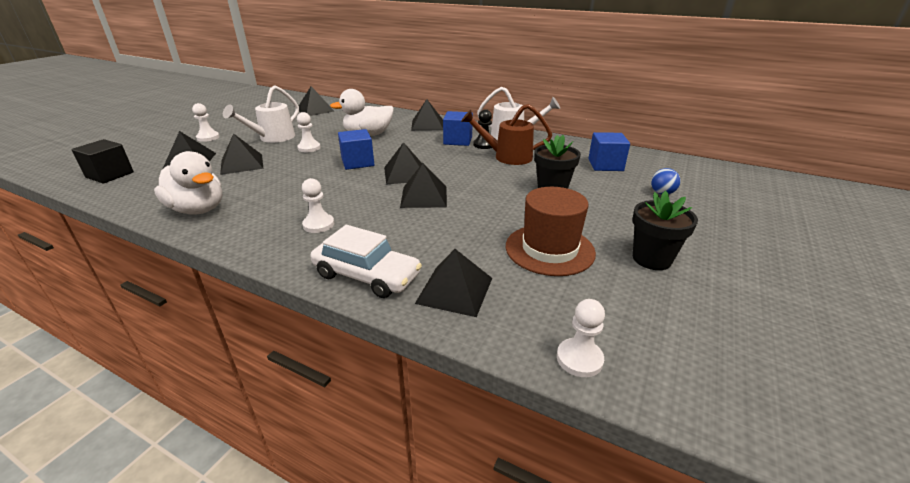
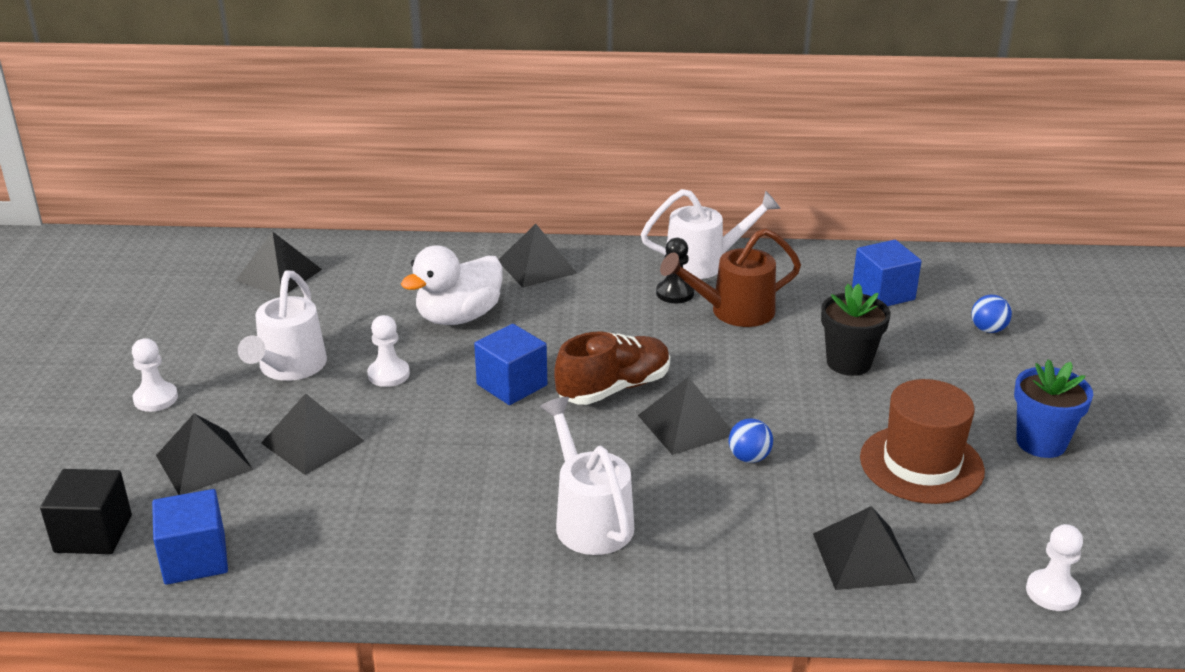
camera: 25 degrees left, 0 degrees up
(198, 209) = (367, 550): white duck -> none
(318, 225) = (589, 519): white pawn -> white watering can
(367, 275) = (741, 573): white car -> none
(405, 174) = (614, 388): black pyramid -> brown shoe
(441, 219) = (749, 458): none -> blue ball
(458, 140) = (625, 294): blue cube -> blue cube (195, 559)
(651, 259) = (1041, 442): black flower pot -> blue flower pot

